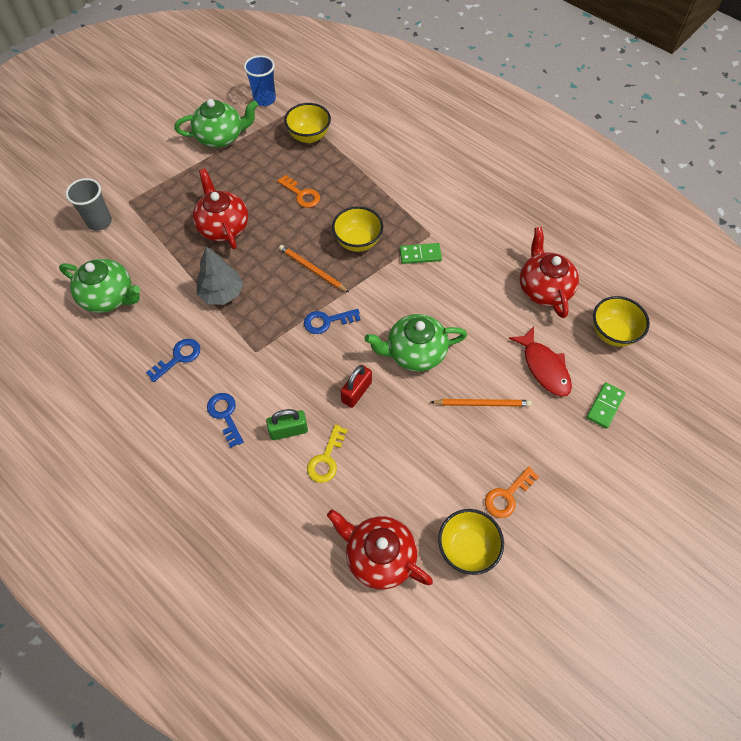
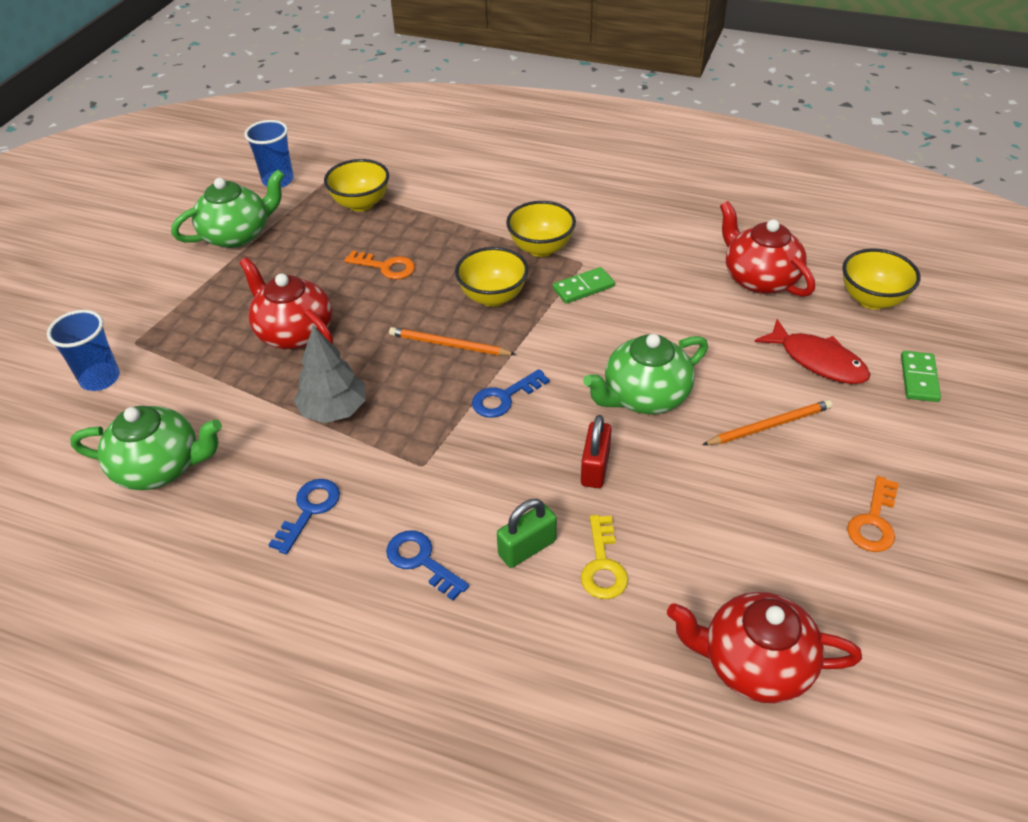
camera: 20 degrees left, 15 degrees down
(99, 222) = (100, 379): grey cup -> blue cup
(467, 548) = (866, 606): yellow bowl -> yellow bowl (541, 248)

